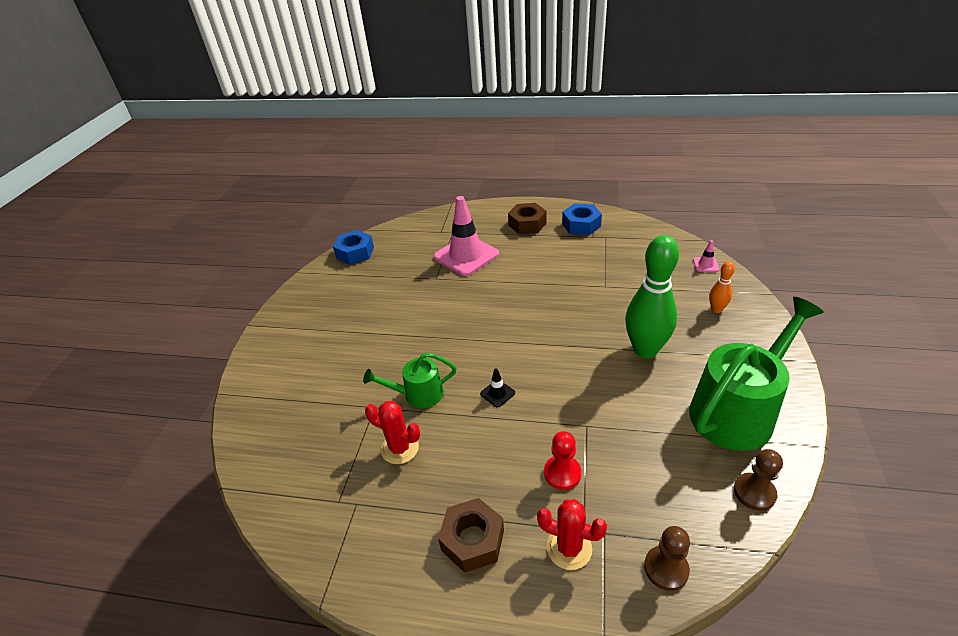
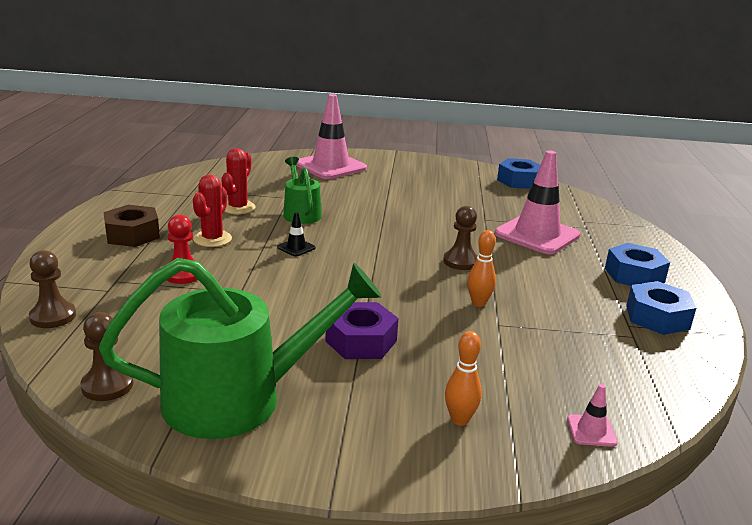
camera: 80 degrees right, 15 degrees down
(287, 376) = (330, 166): none -> pink traffic cone
(515, 296) = (460, 261): none -> brown pawn
(527, 224) = (634, 275): brown nut -> blue nut
(569, 548) = (102, 273): red cactus -> red cactus (212, 239)
(579, 292) = (478, 303): none -> orange bowling pin
(645, 350) = (361, 341): green bowling pin -> purple nut
(737, 410) = (238, 398): green watering can -> green watering can turned 60 degrees counterclockwise

